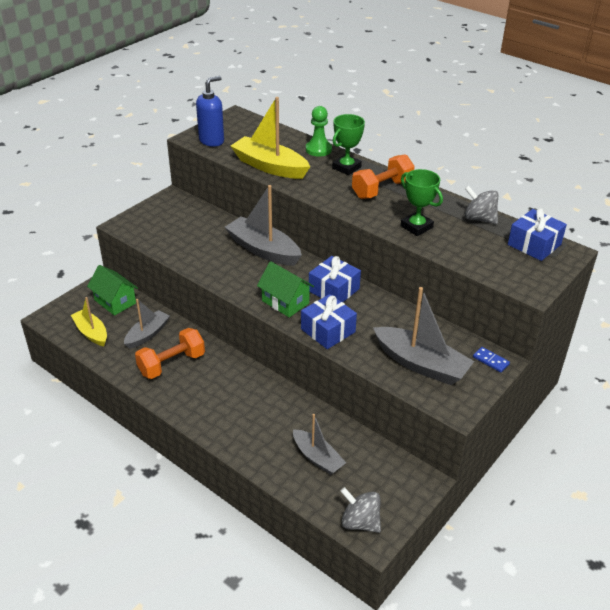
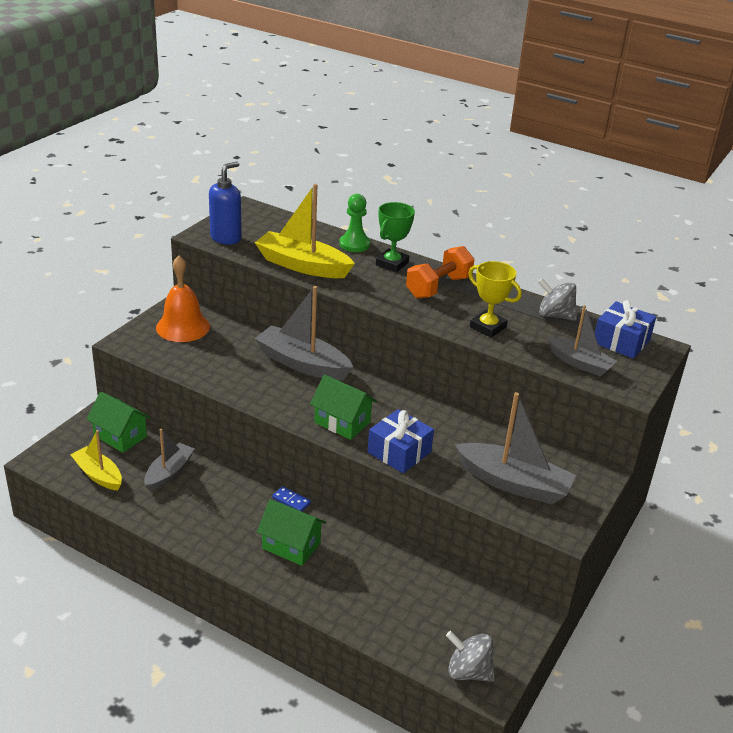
camera: 10 degrees left, 5 degrees down
(172, 214) = (183, 327): none -> orange bell
(172, 364) = (206, 506): orange dumbbell -> none
(233, 402) = (291, 546): none -> green house
(317, 458) = (403, 602): grey boat -> grey boat (580, 363)
(334, 290) = (395, 405): blue gift -> none
(416, 227) = (488, 327): green trophy -> yellow trophy
(491, 361) = (590, 474): blue domino -> blue domino (291, 501)

